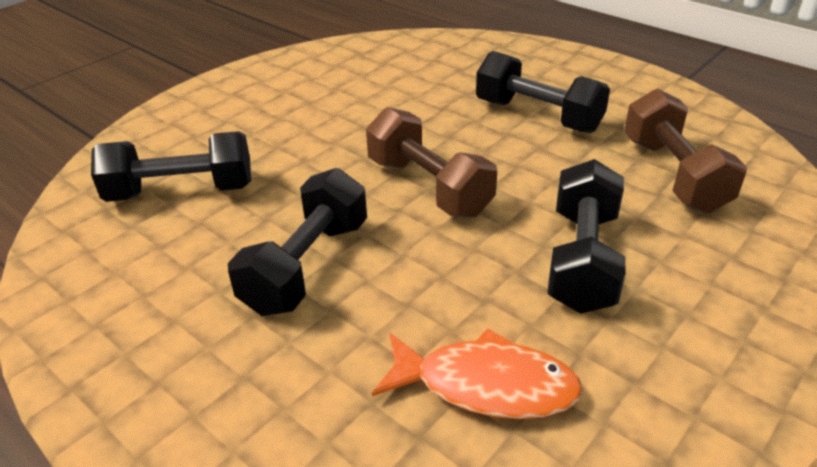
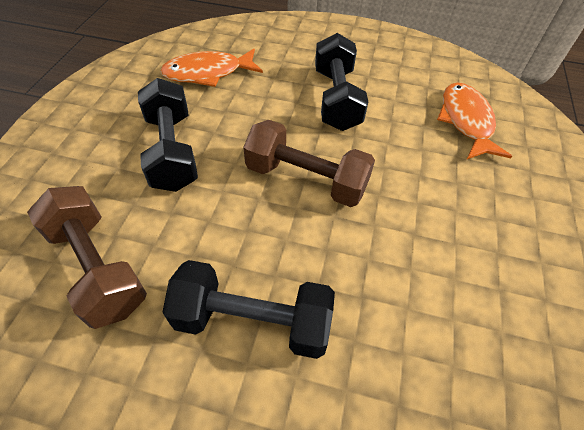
camera: 150 degrees right, 15 degrees up
(181, 191) = (466, 121): black dumbbell -> orange fish

